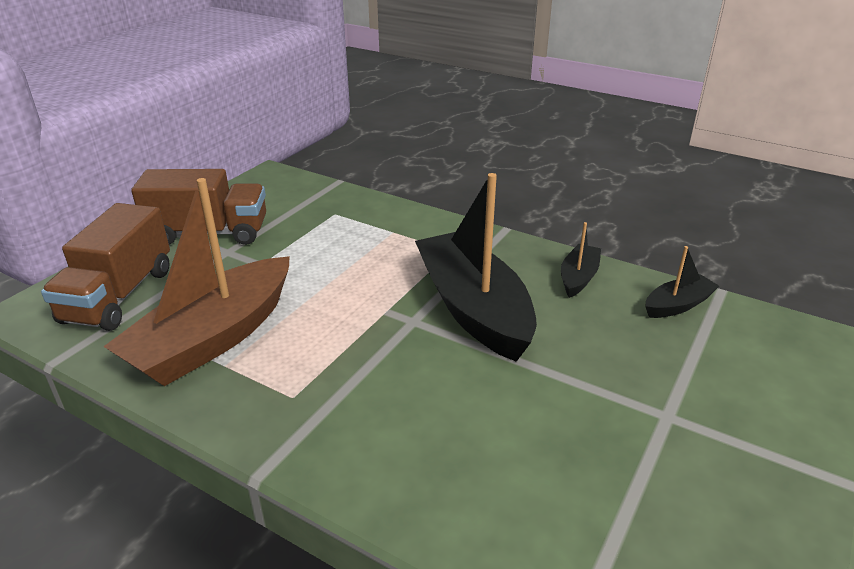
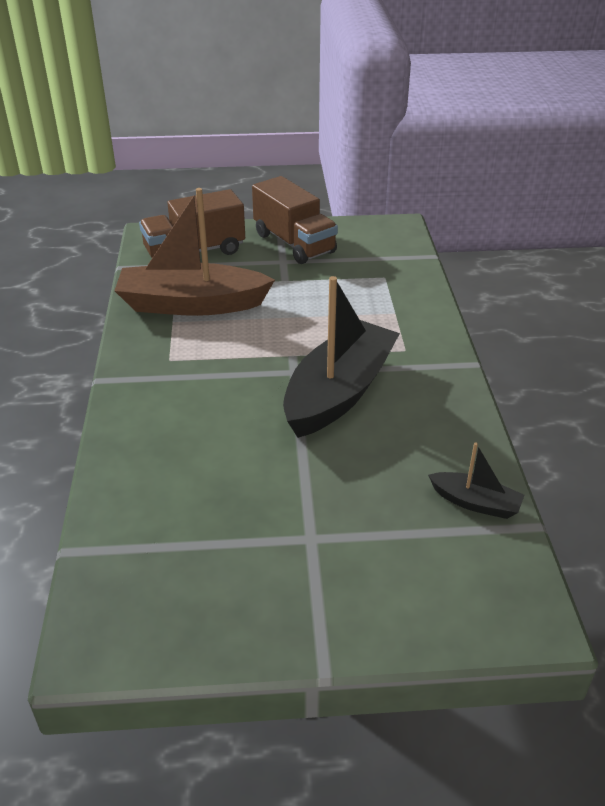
camera: 55 degrees right, 5 degrees up
(578, 277) = (448, 430): black boat -> none

